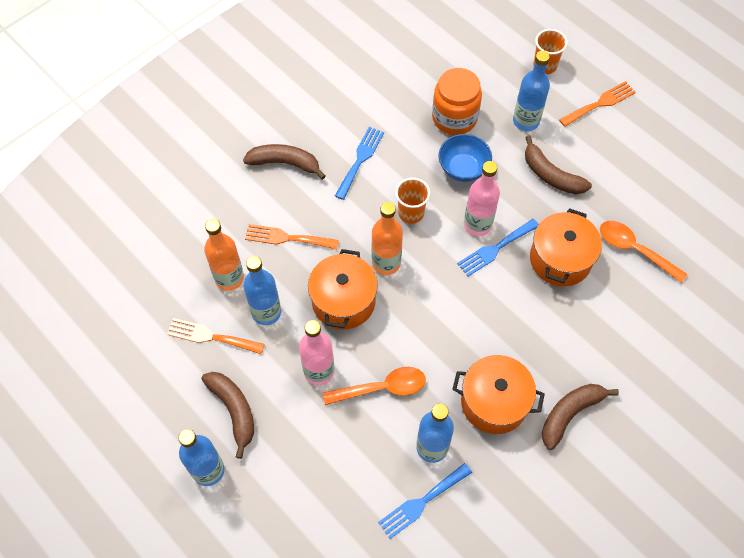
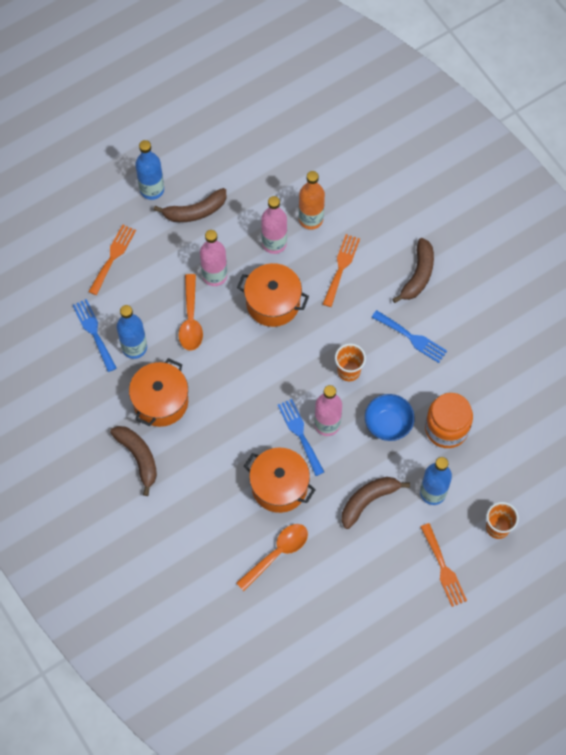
camera: 100 degrees right, 5 degrees up
(211, 337) = (260, 201): orange fork -> orange fork (113, 257)
(266, 312) = (274, 243): blue bottle -> pink bottle
(386, 262) = (303, 342): orange bottle -> none

